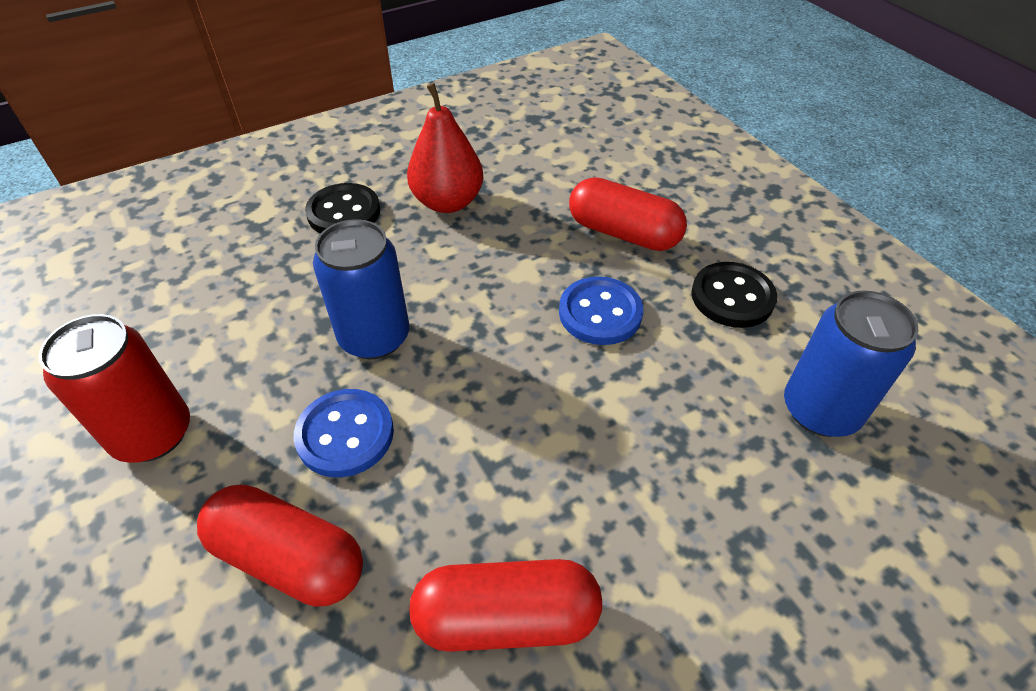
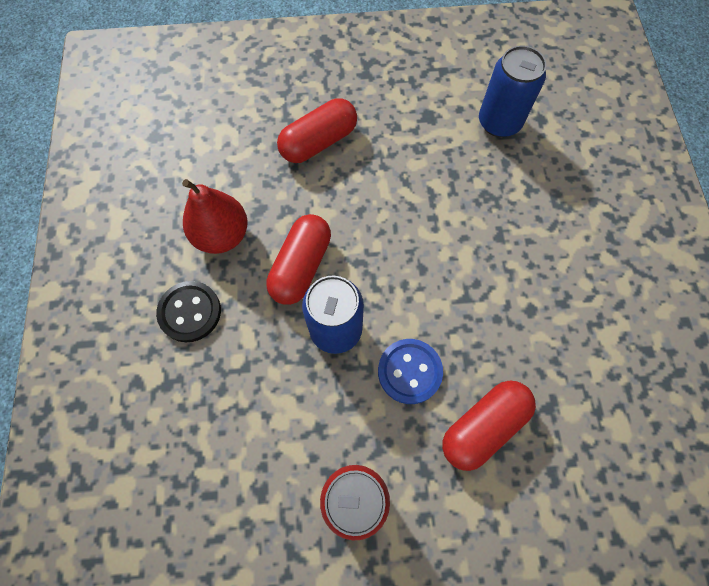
camera: 65 degrees left, 20 degrees up
(506, 617) = (557, 325): red capsule -> red capsule (301, 266)
(600, 313) = (381, 189): blue button -> none
(732, 297) = (404, 115): black button -> none

